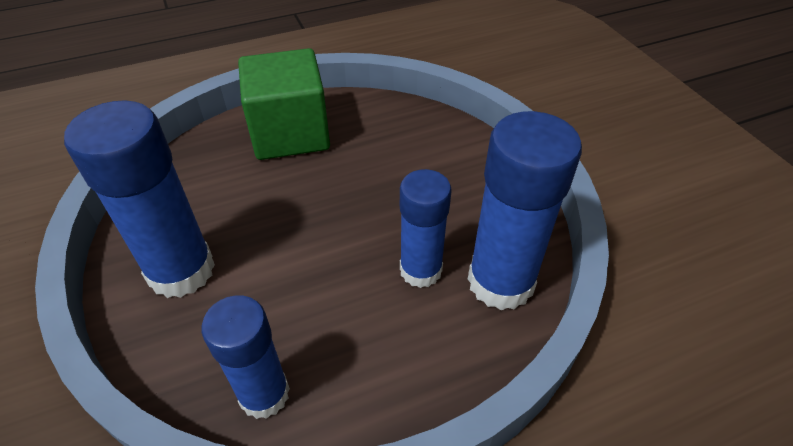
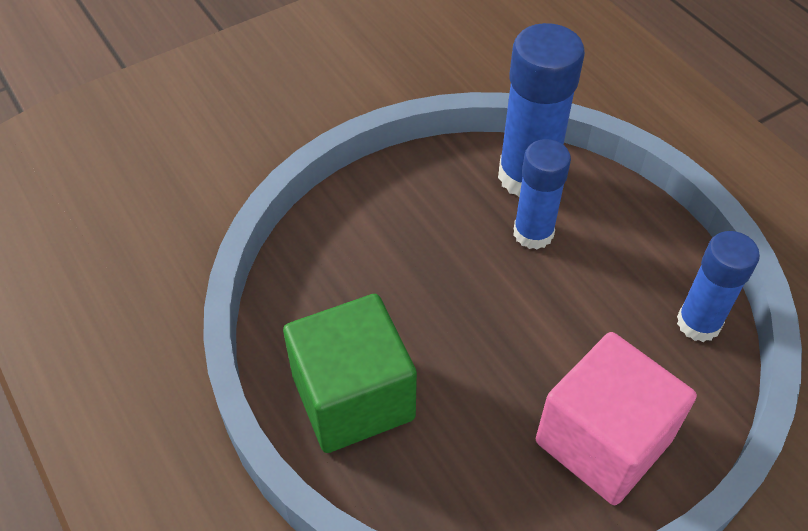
camera: 100 degrees left, 5 degrees up
(181, 270) = (603, 441): blue glue stick -> pink cube

